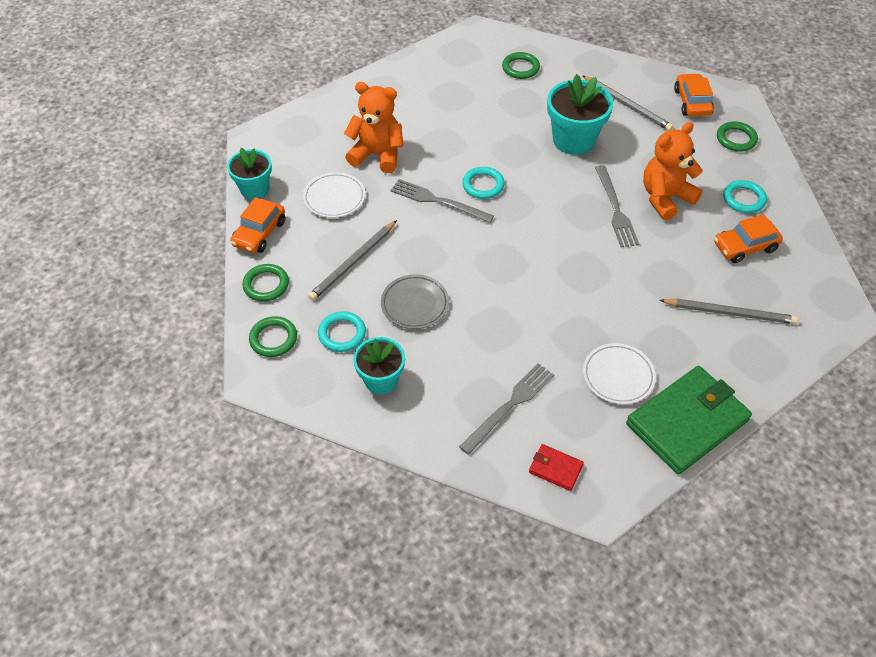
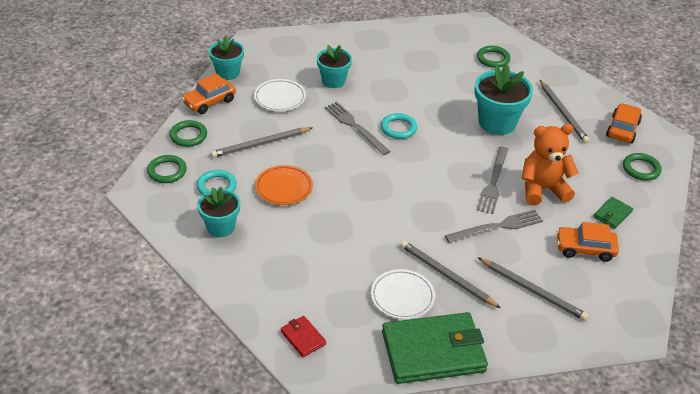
camera: 25 degrees right, 10 degrees down
(377, 155) = (333, 81): orange teddy bear -> turquoise flower pot
(415, 304) = (284, 188): grey plate -> orange plate
(509, 406) = (301, 282): grey fork -> grey fork (497, 227)
(642, 333) = (446, 275): none -> grey pencil
(743, 199) = (612, 214): turquoise ring -> green wallet

